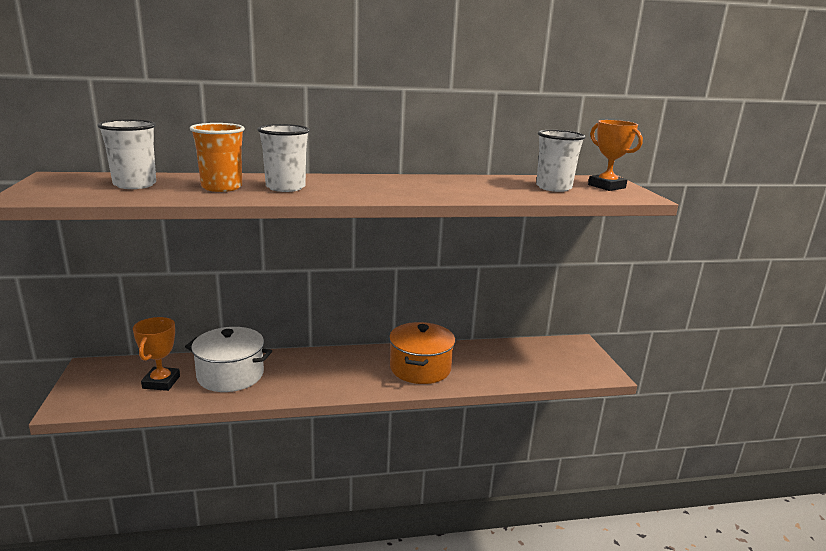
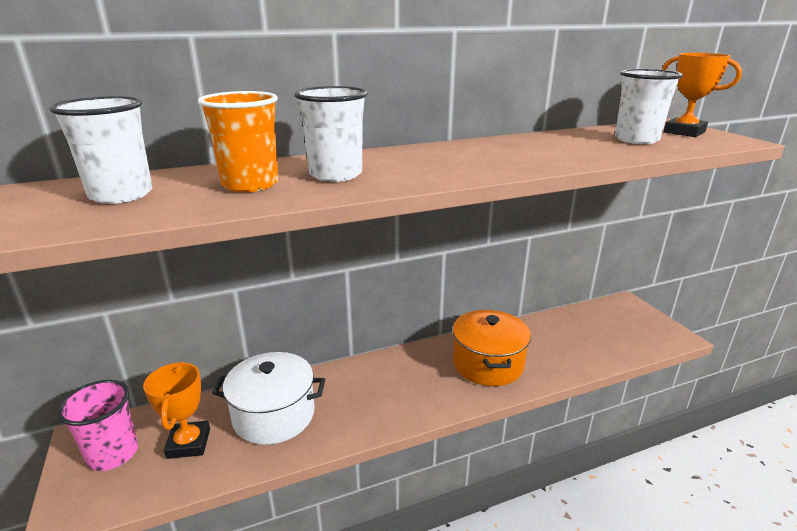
camera: 10 degrees left, 5 degrees up
(106, 380) = (113, 454): none -> pink cup

